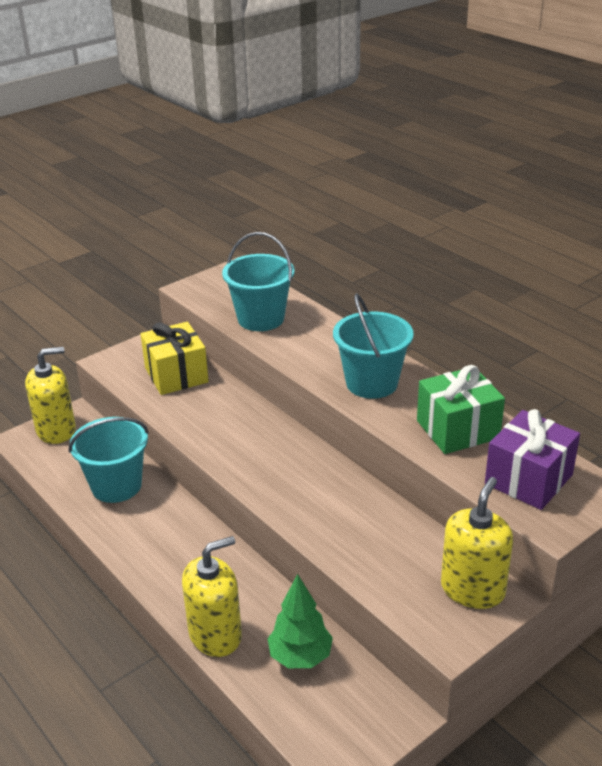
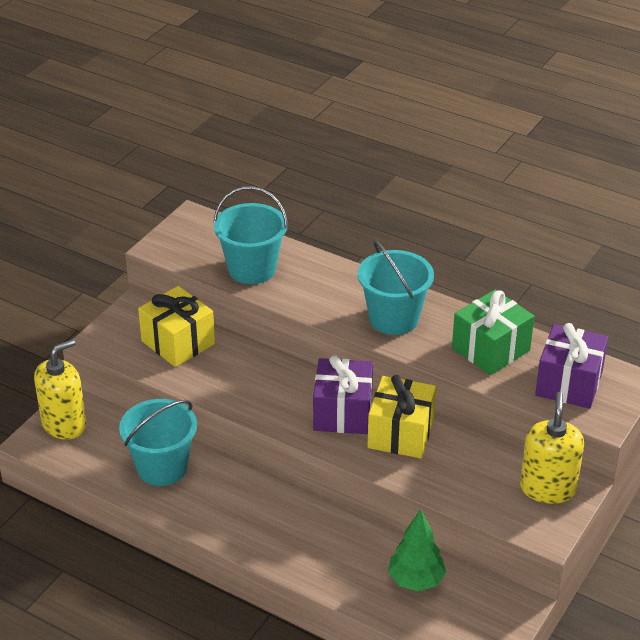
camera: 20 degrees left, 5 degrees up
(215, 635) = (334, 581): yellow soap dispenser -> none
(293, 466) = (342, 412): none -> purple gift
(340, 498) = (400, 433): none -> yellow gift

